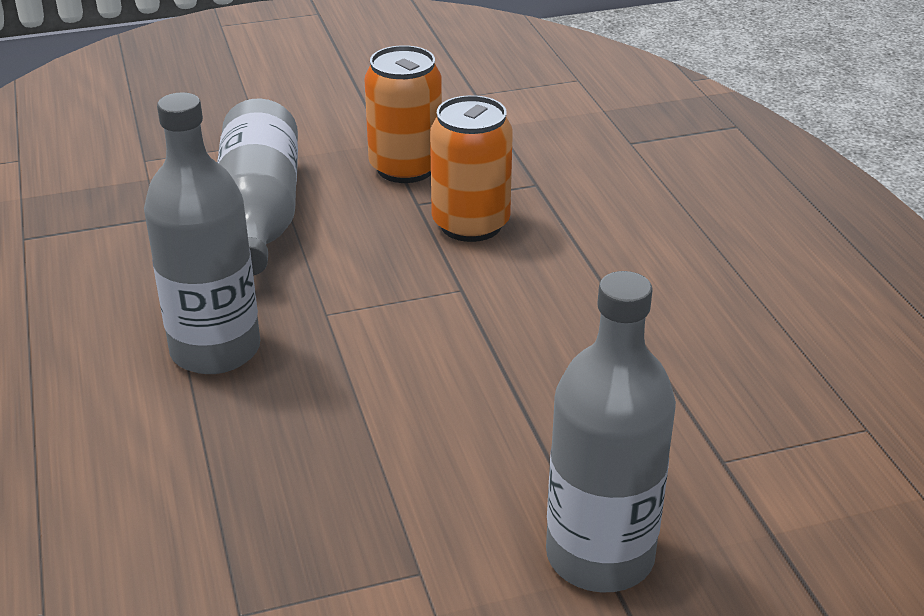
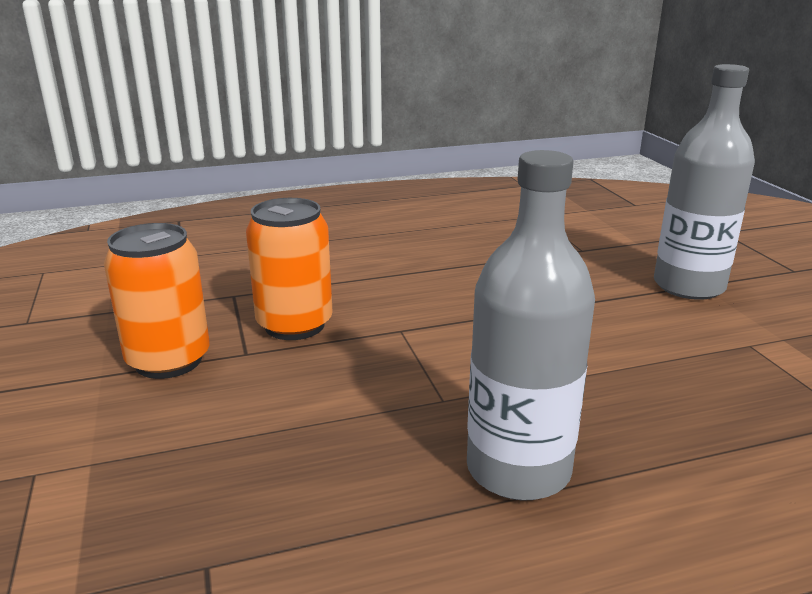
camera: 90 degrees left, 10 degrees down
(259, 215) = (234, 460): grey bottle -> none

